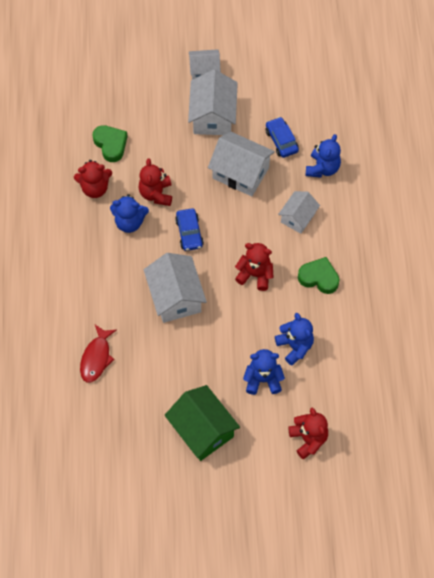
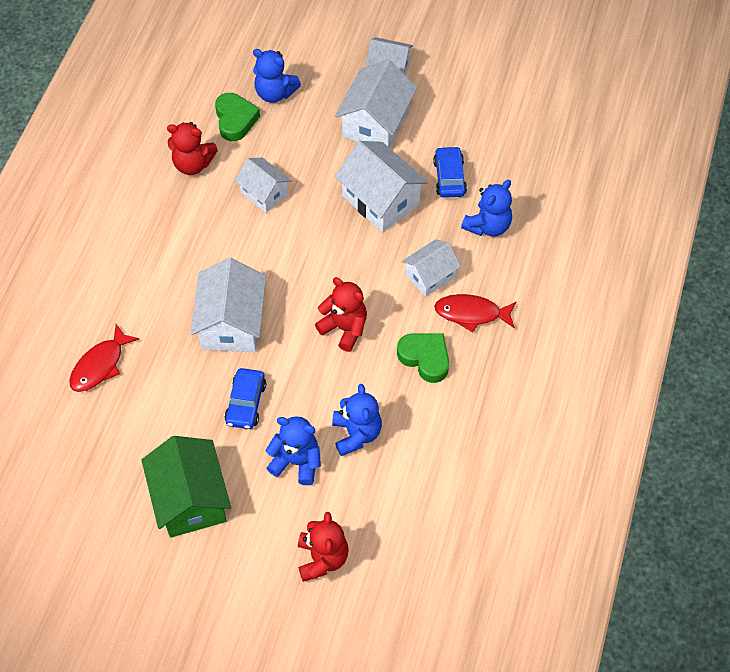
camera: 20 degrees right, 5 degrees down
(129, 222) = (216, 216): blue teddy bear -> blue teddy bear (275, 93)
(156, 194) = (264, 193): red teddy bear -> white house
(189, 233) = (284, 252): blue car -> blue car (246, 403)
(337, 235) = (471, 313): none -> red fish

